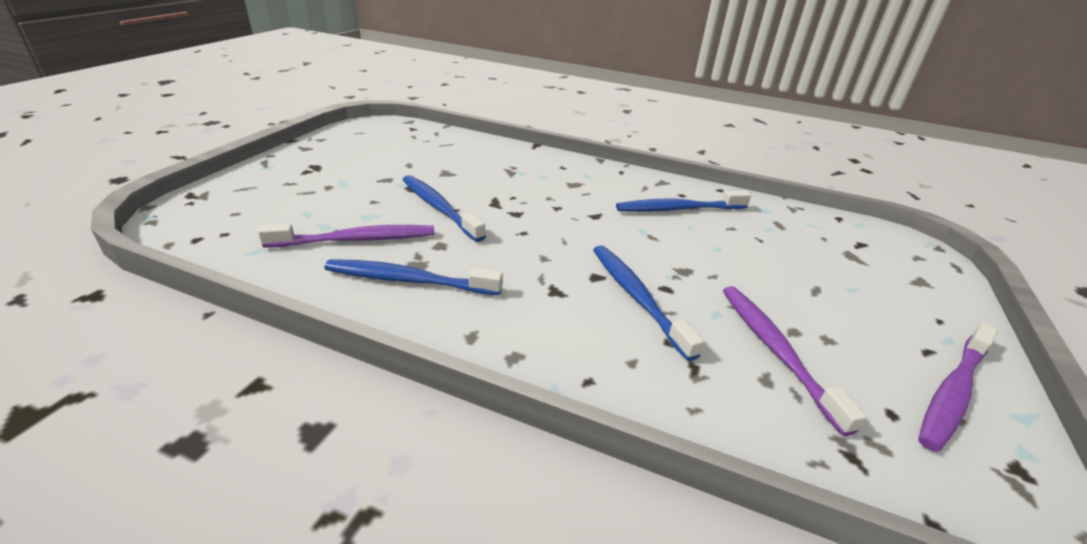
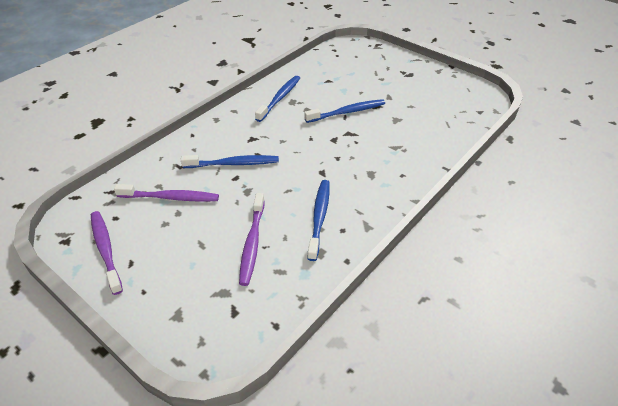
camera: 110 degrees right, 10 degrees up
(356, 240) = (320, 86): purple toothbrush -> purple toothbrush (252, 243)

